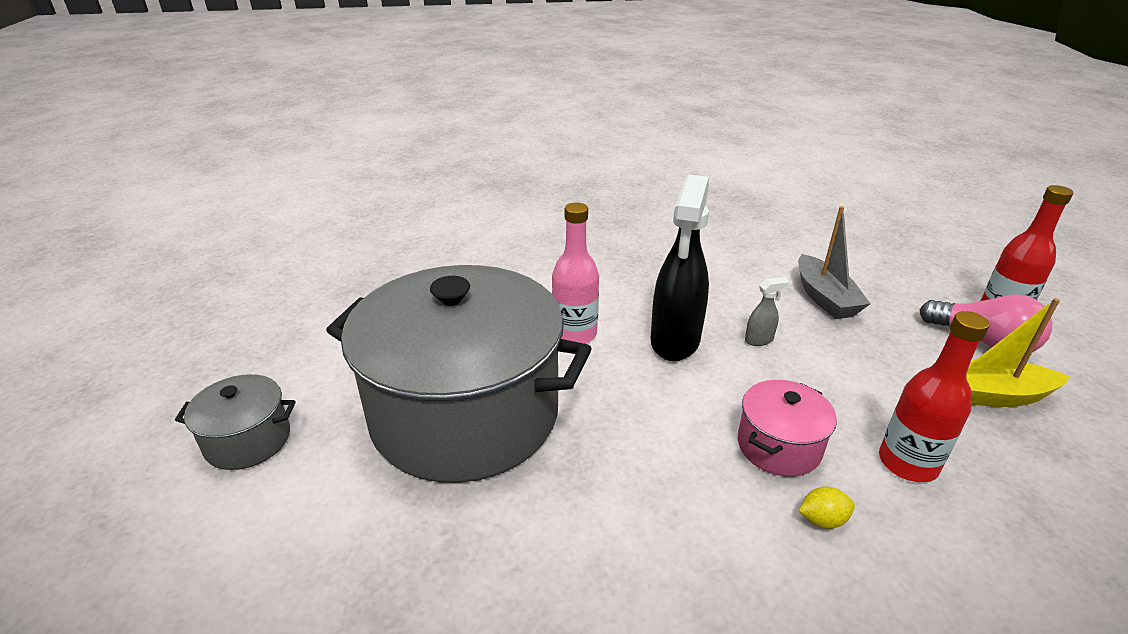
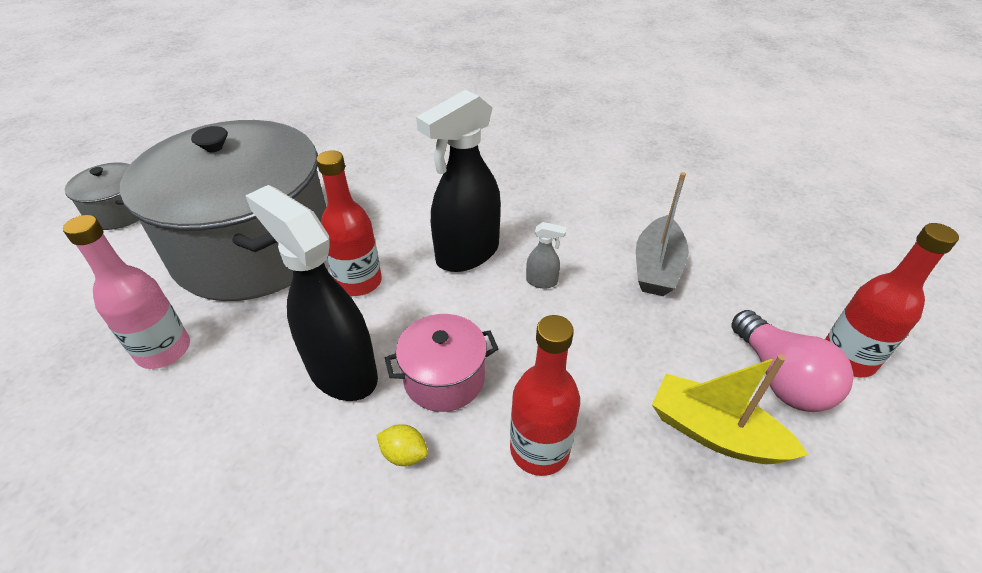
camera: 30 degrees right, 10 degrees up
(574, 334) = (396, 217): pink bottle -> pink bottle (164, 350)
(610, 402) = (359, 282): none -> red bottle
(690, 482) = (341, 371): none -> black spray bottle

